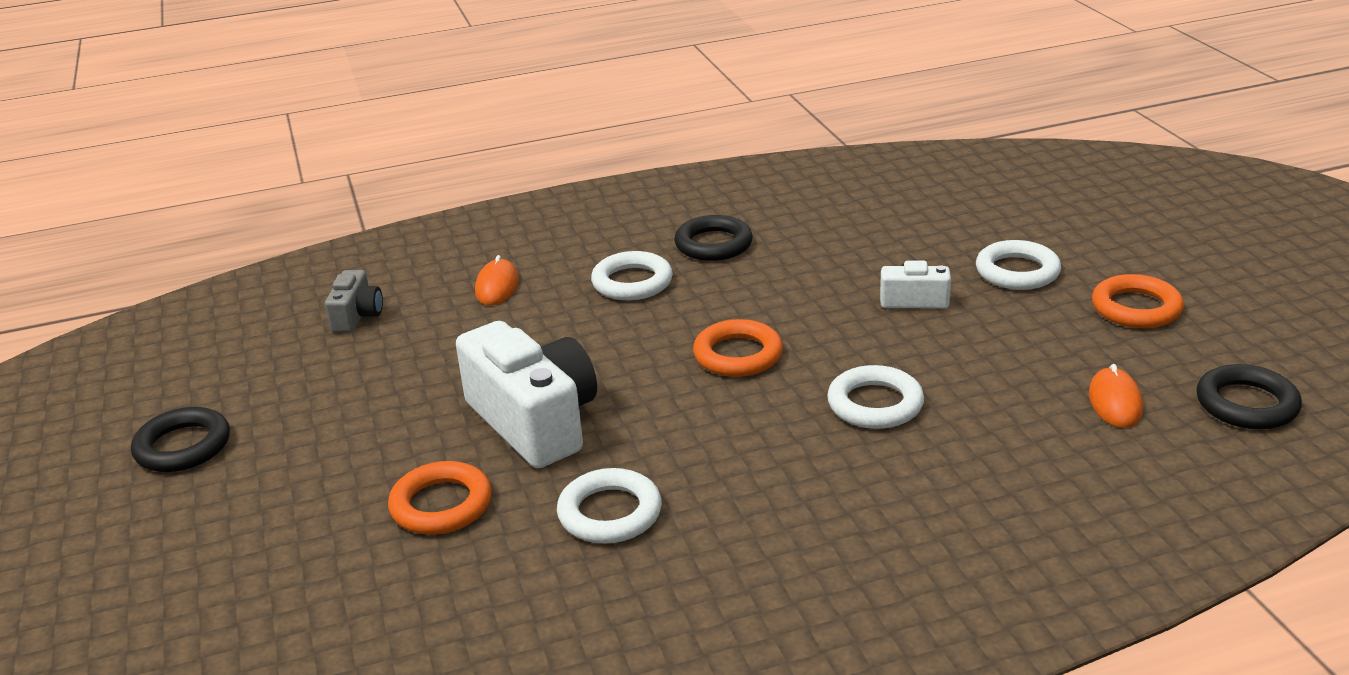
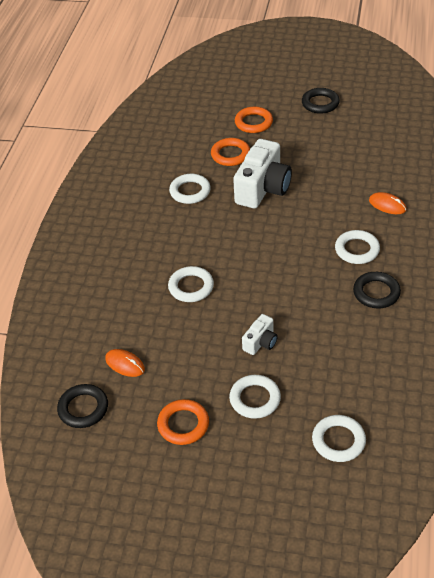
camera: 120 degrees right, 15 degrees up
(357, 316) = (390, 158): grey camera -> none
(534, 422) = (263, 188): white camera -> white camera turned 60 degrees counterclockwise
(738, 355) = (263, 261): orange ring -> orange ring (253, 123)
(999, 202) = (338, 441): none -> white ring

